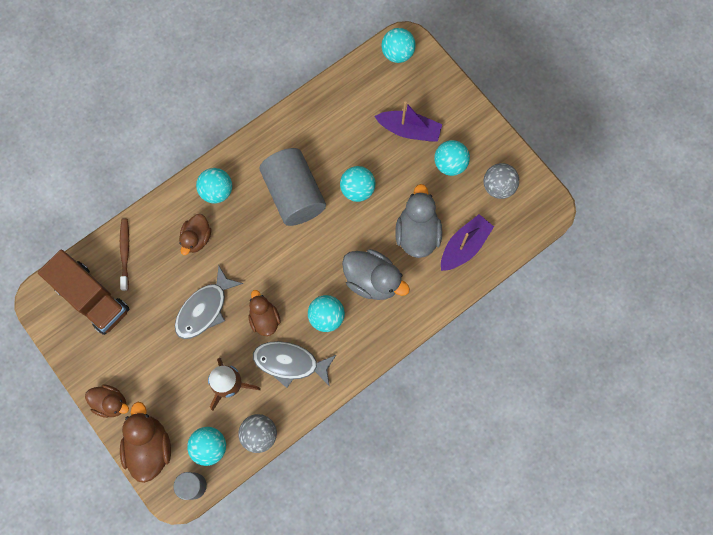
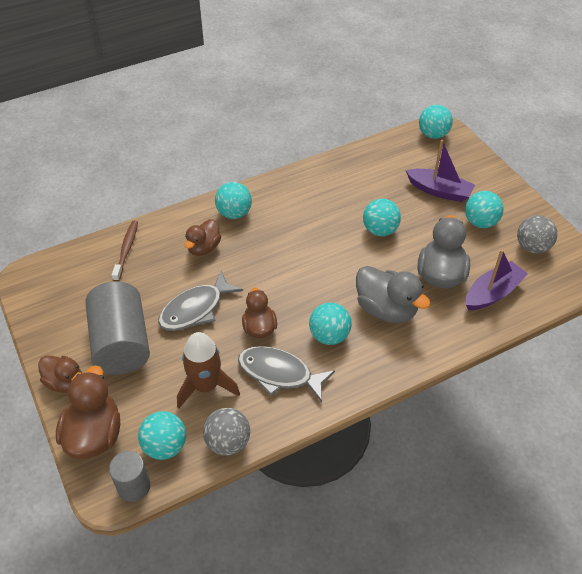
camera: 10 degrees right, 25 degrees down
(92, 298) = (79, 283): brown truck -> none
(294, 194) = (313, 225): grey cylinder -> grey cylinder (121, 343)

